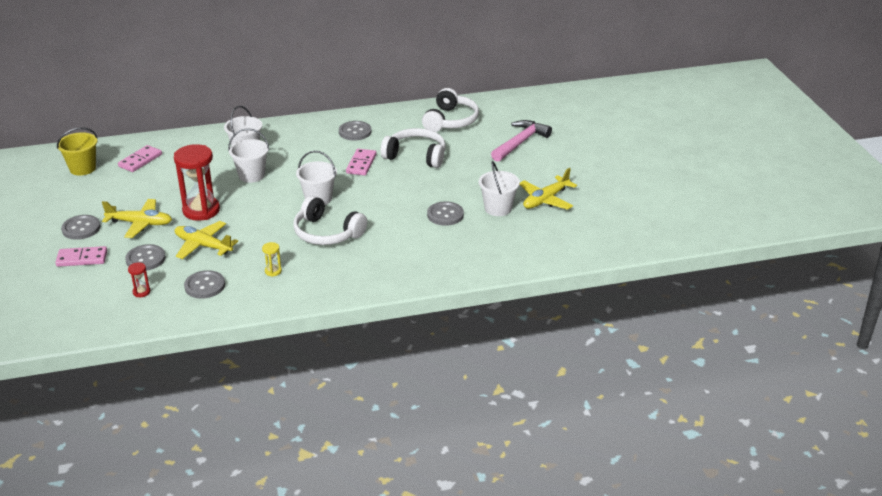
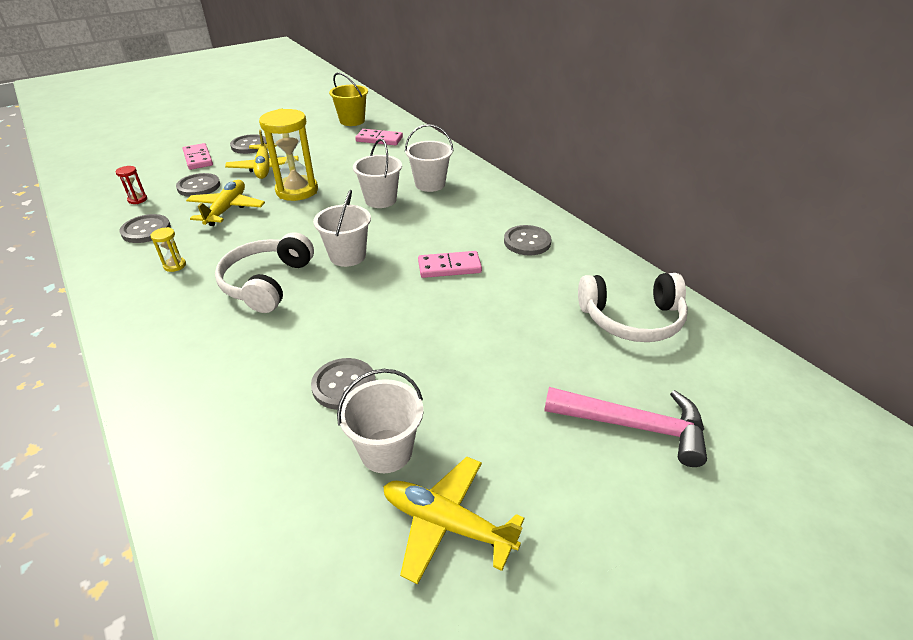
camera: 70 degrees right, 5 degrees up
(201, 210) = (297, 191): red hourglass -> yellow hourglass
(416, 156) = (501, 310): white headphones -> none

